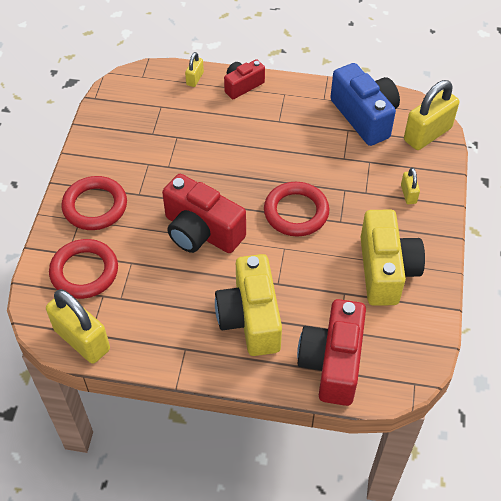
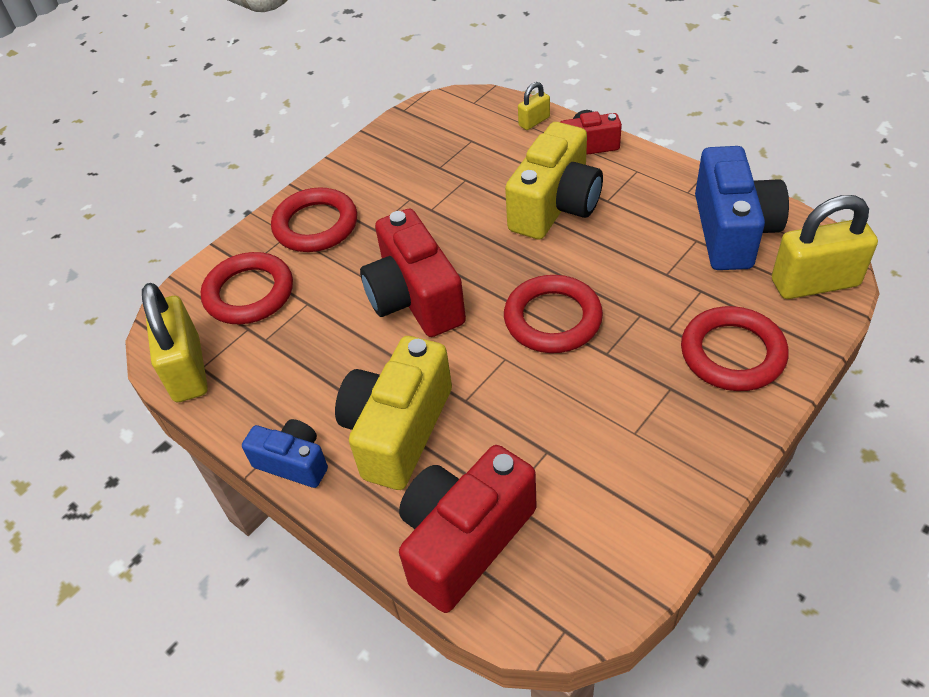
camera: 35 degrees right, 5 degrees down
(200, 366) = (293, 462): none -> blue camera
(386, 270) = (629, 445): yellow camera -> yellow camera (555, 206)
(408, 194) = (732, 353): yellow padlock -> red ring

